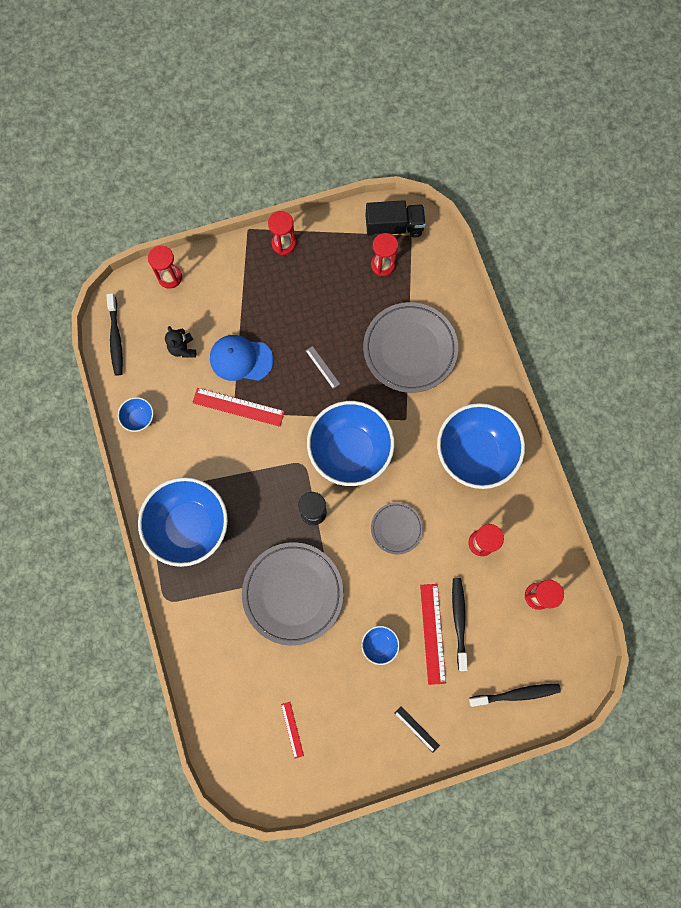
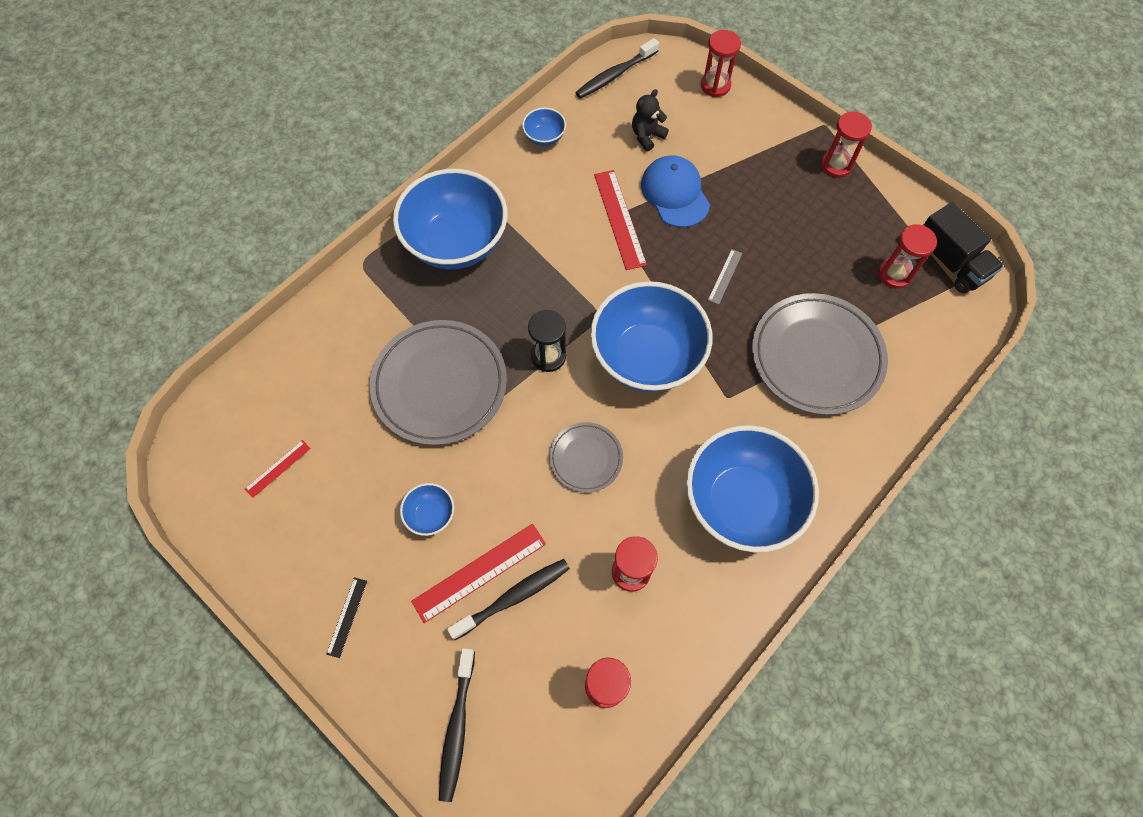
camera: 60 degrees right, 10 degrees down
(516, 694) = (457, 728): black toothbrush -> black toothbrush turned 45 degrees clockwise

